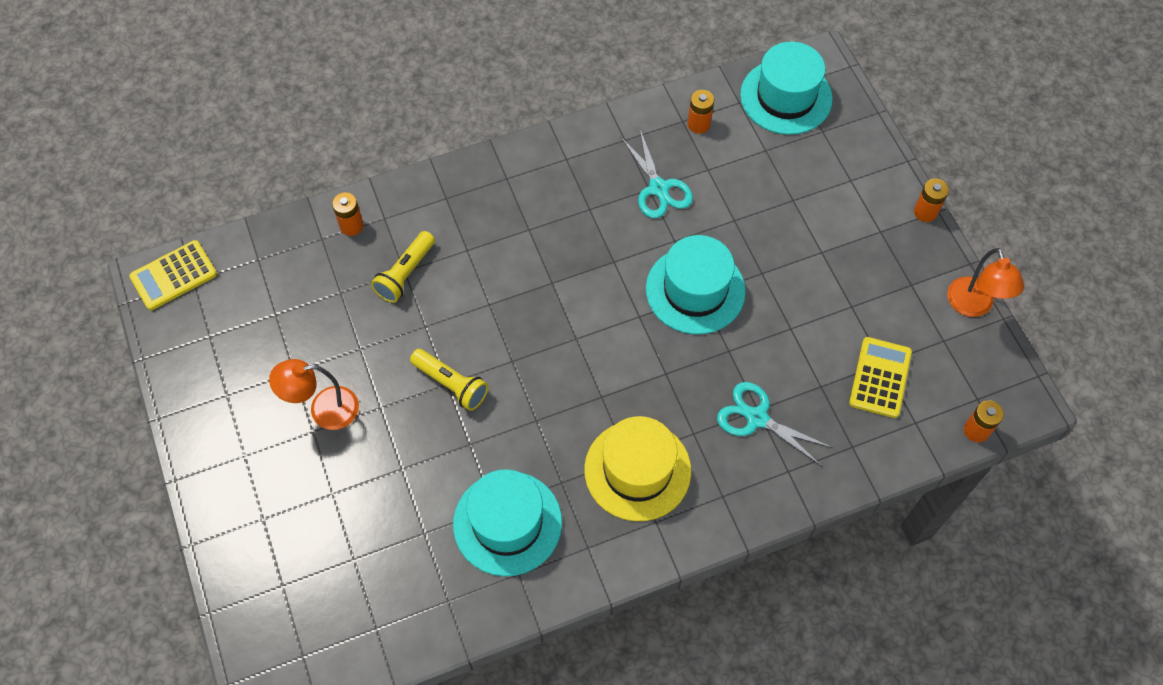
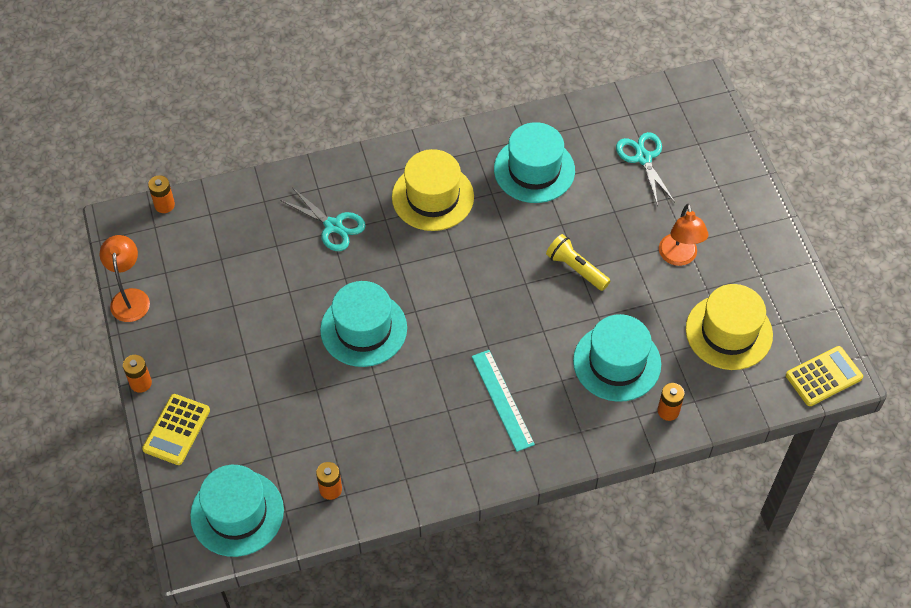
camera: 175 degrees left, 5 degrees down
(274, 319) = (729, 332): none -> yellow hat
(324, 410) = (679, 257): orange lamp -> orange lamp turned 90 degrees clockwise
(405, 274) = (617, 362): yellow flashlight -> turquoise hat
(531, 224) = (502, 400): none -> turquoise ruler
(659, 188) = (380, 425): turquoise scissors -> turquoise scissors (643, 158)
(880, 378) = (227, 248): yellow calculator -> yellow calculator (176, 430)

